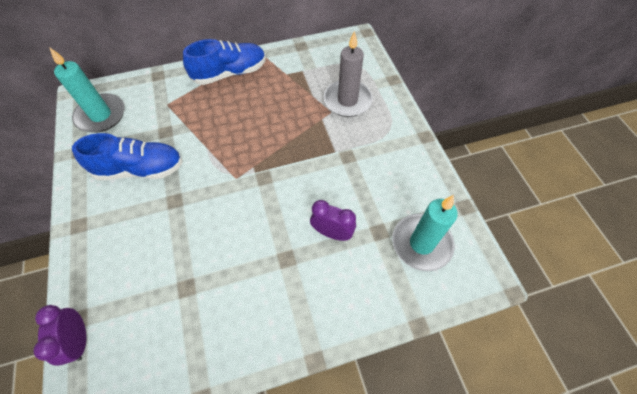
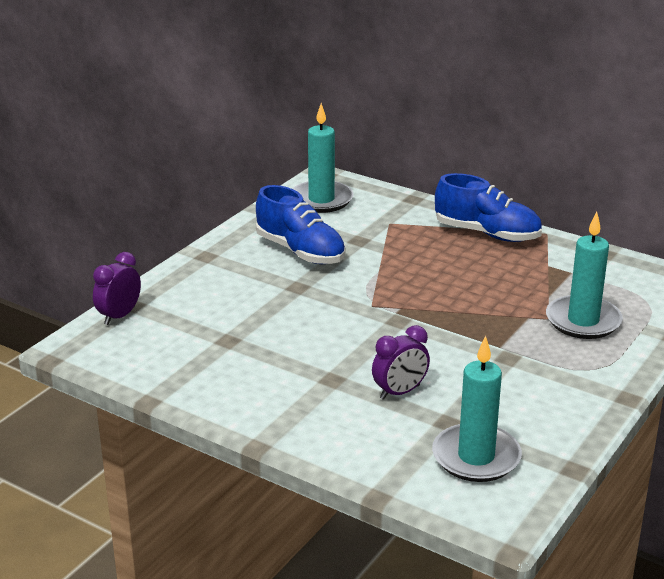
camera: 50 degrees right, 30 degrees down
(332, 233) = (400, 392): purple clock -> purple clock turned 75 degrees clockwise
(347, 100) = (583, 321): grey candle -> turquoise candle

